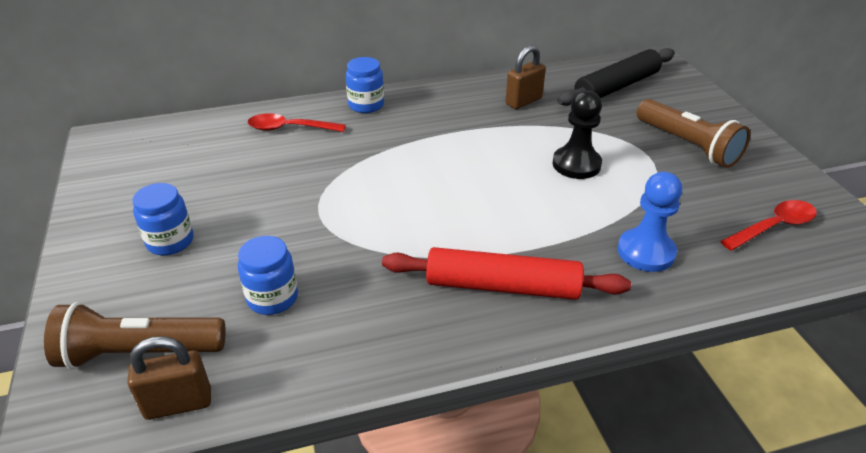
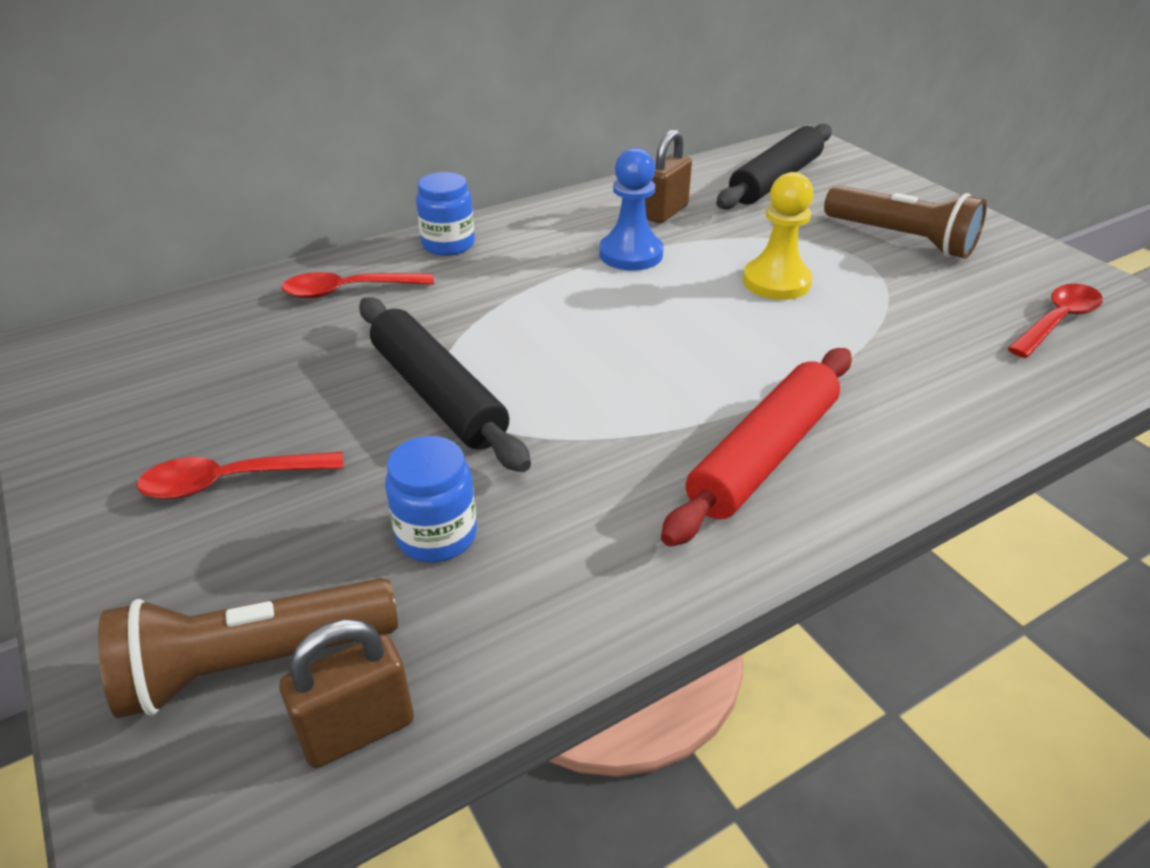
camera: 15 degrees left, 0 degrees up
(170, 241) = (230, 481): blue jar -> red spoon
(313, 208) = (437, 395): none -> black rolling pin
(502, 286) = (764, 456): red rolling pin -> red rolling pin turned 45 degrees counterclockwise
(576, 164) = (776, 282): black pawn -> yellow pawn
(646, 252) = (923, 378): blue pawn -> blue pawn (631, 254)

